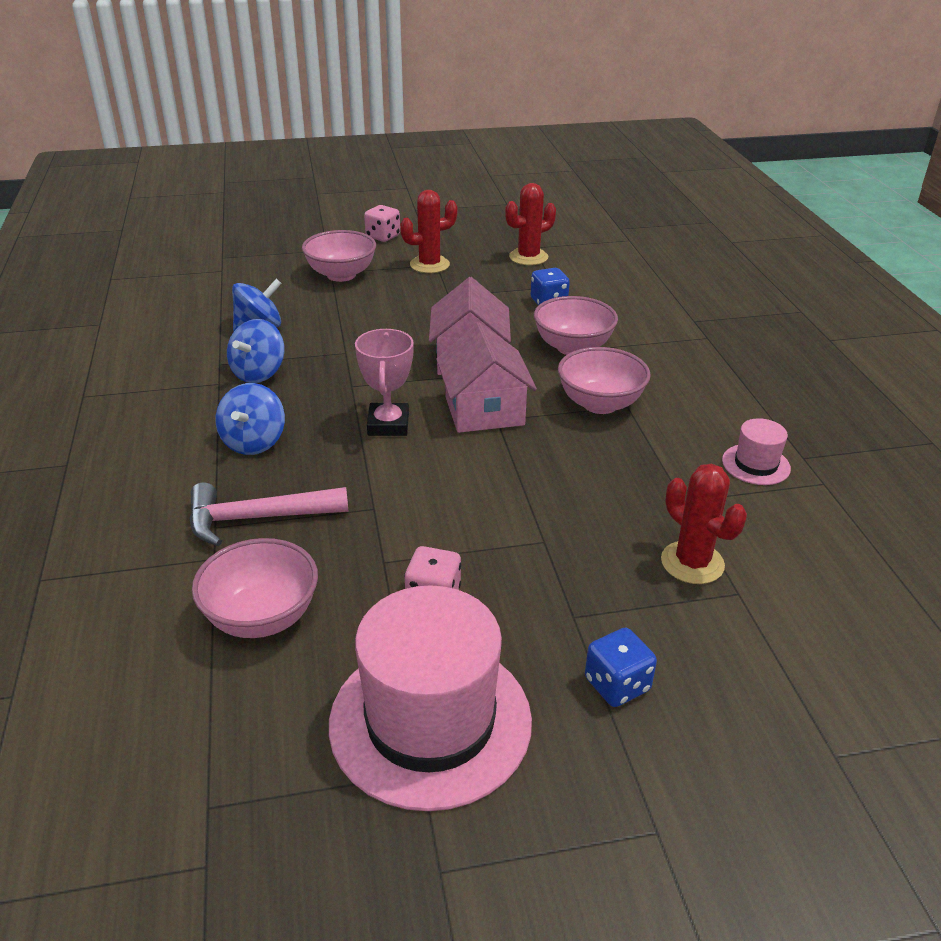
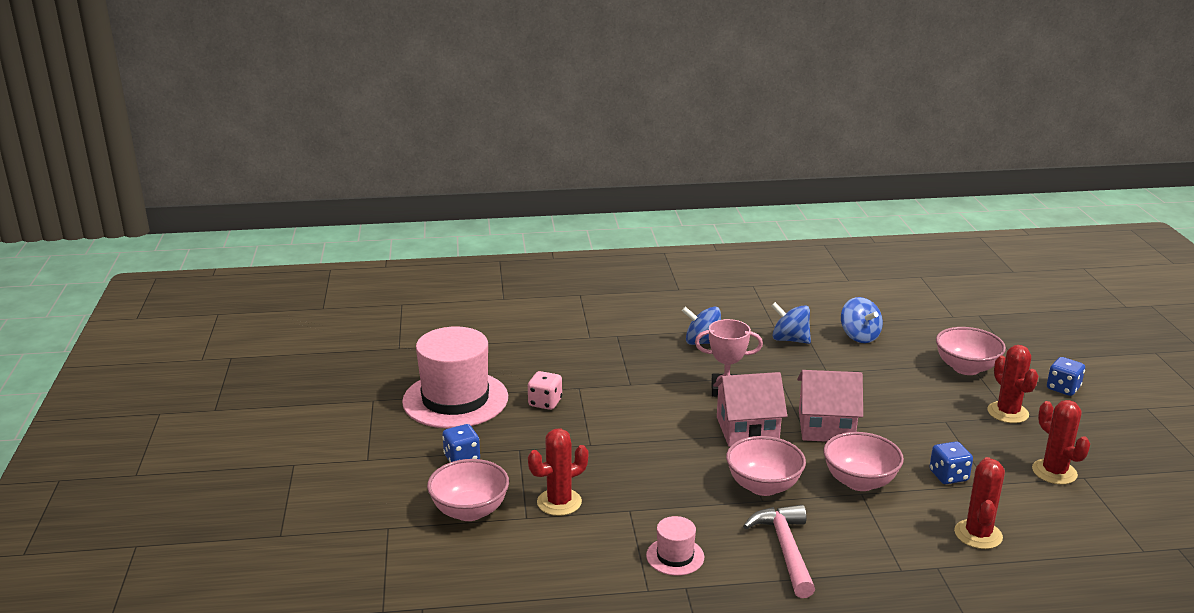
camera: 95 degrees right, 10 degrees down
(258, 518) = (623, 347): pink hammer -> pink hammer (785, 550)
(262, 617) = (540, 352): pink bowl -> pink bowl (470, 511)
(383, 236) = (1063, 388): pink dice -> blue dice
(637, 298) = (978, 534): none -> red cactus

